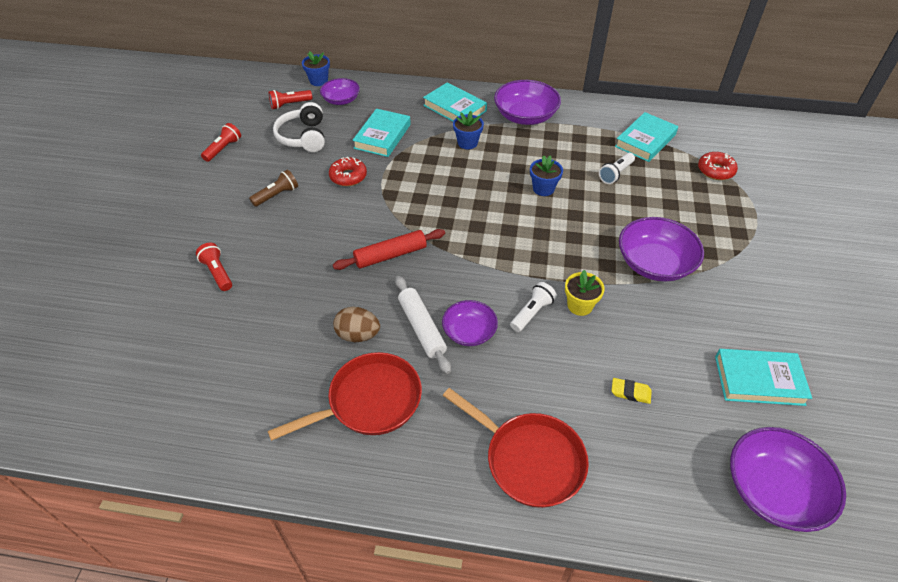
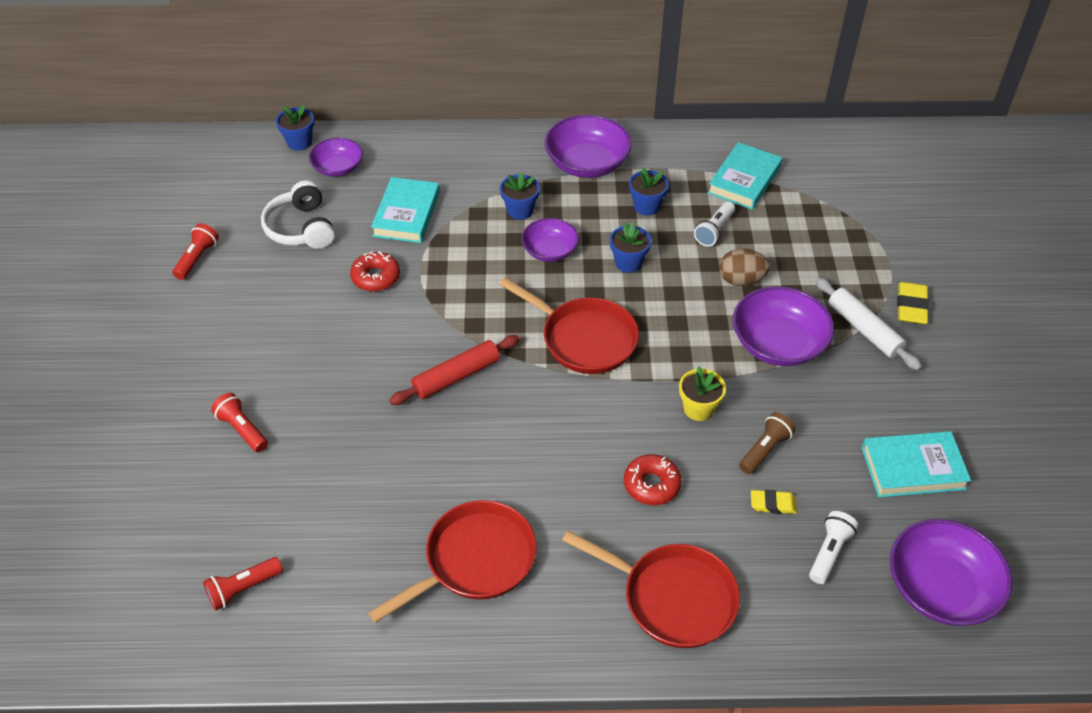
camera: 10 degrees left, 0 degrees up
(277, 195) = (289, 315): brown flashlight -> brown flashlight (765, 450)
(290, 104) = (269, 182): red flashlight -> red flashlight (243, 589)
(358, 335) = (441, 483): brown egg -> brown egg (741, 280)
(422, 328) = (516, 463): white rolling pin -> white rolling pin (864, 329)
(455, 108) = (493, 162): turquoise book -> none
(469, 332) = (574, 460): purple bowl -> purple bowl (550, 251)
(497, 240) = (584, 338): none -> red pan
(532, 313) = (644, 426): white flashlight -> white flashlight (829, 552)
(565, 150) = (646, 206): none -> blue flower pot
(715, 170) = (835, 211): red donut -> red donut (651, 485)
(771, 249) = (911, 307): none -> yellow eraser

